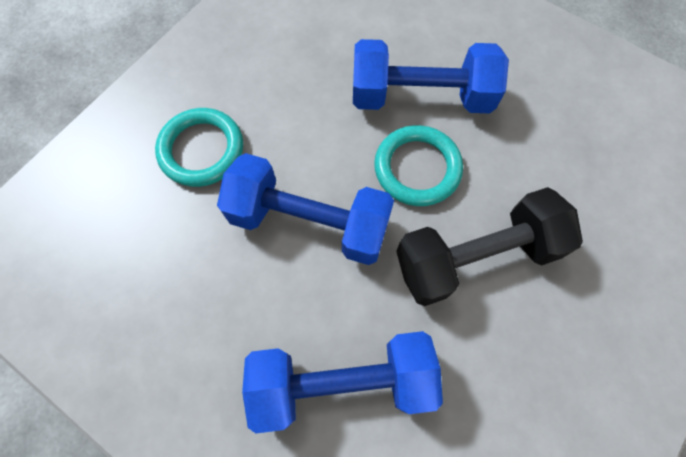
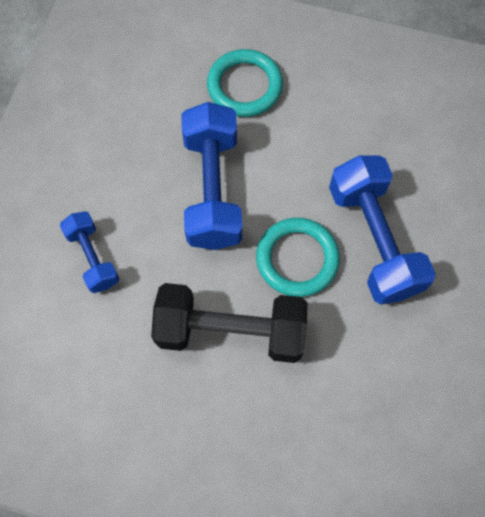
camera: 70 degrees right, 0 degrees up
(342, 381) = (93, 257): blue dumbbell -> blue dumbbell, size x0.56
(475, 257) = (230, 331): black dumbbell -> black dumbbell turned 45 degrees counterclockwise

